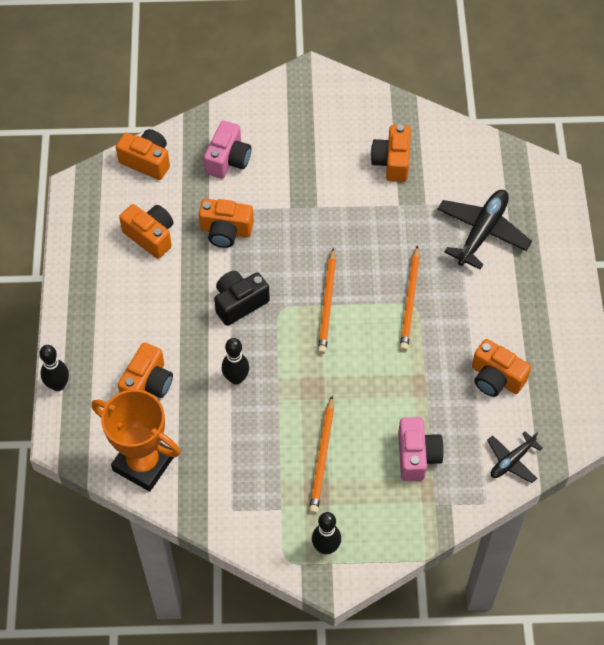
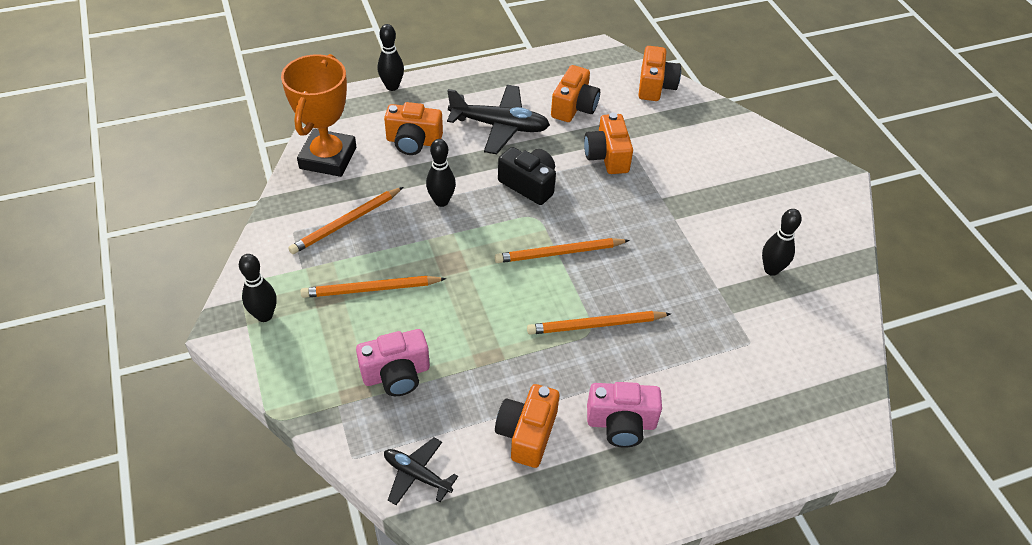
camera: 70 degrees right, 10 degrees down
(228, 160) = (691, 139): pink camera -> pink camera (621, 423)
(236, 462) = (346, 223): none -> orange pencil
(392, 162) = (771, 269): orange camera -> black bowling pin
(482, 232) = (725, 377): black plane -> black plane (499, 126)

